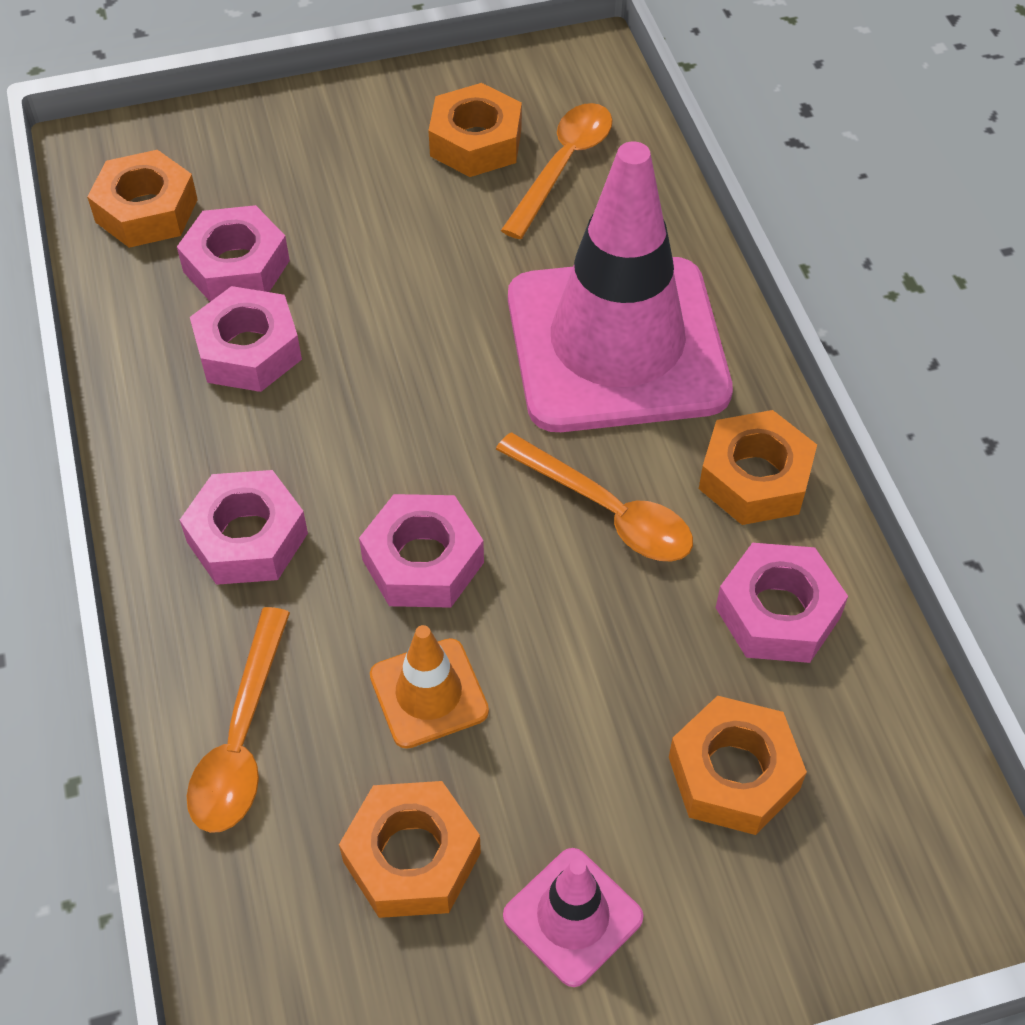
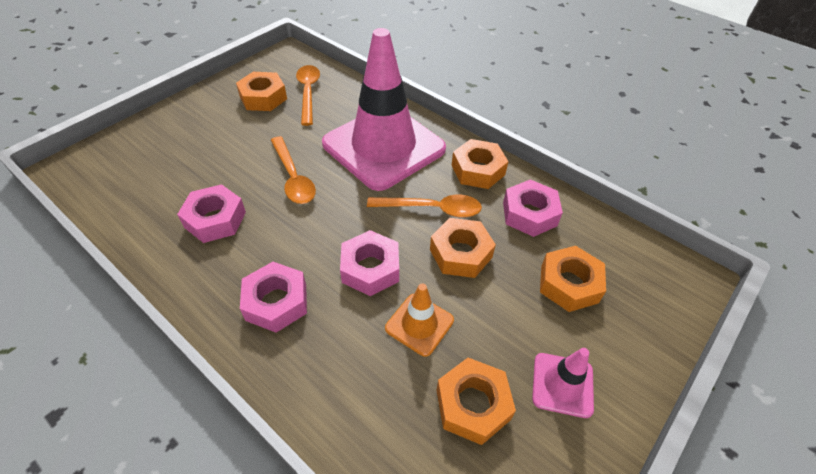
camera: 35 degrees left, 5 degrees down
(146, 210) = (116, 183): orange nut -> orange nut (460, 253)
(236, 266) = (182, 187): pink nut -> none
(242, 738) = (345, 399): orange spoon -> orange spoon (293, 177)

